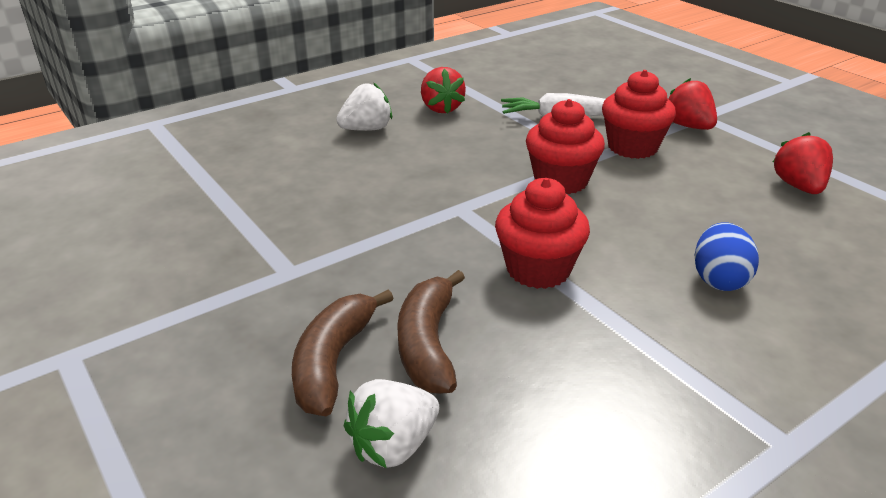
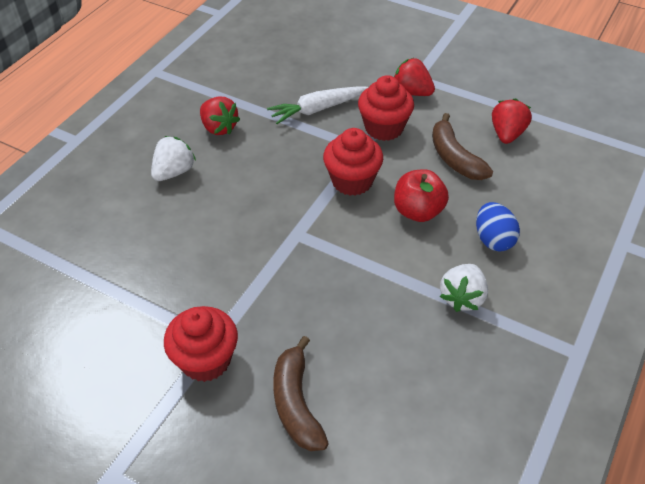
camera: 25 degrees left, 15 degrees up
(393, 446) = (372, 448): white strawberry -> white strawberry (462, 297)
(427, 344) = (347, 364): brown banana -> brown banana (454, 158)
(538, 269) = (381, 273): red cupcake -> red cupcake (206, 360)
(628, 226) = (418, 211): none -> red apple
(799, 186) = (507, 134): red strawberry -> red strawberry turned 45 degrees clockwise

